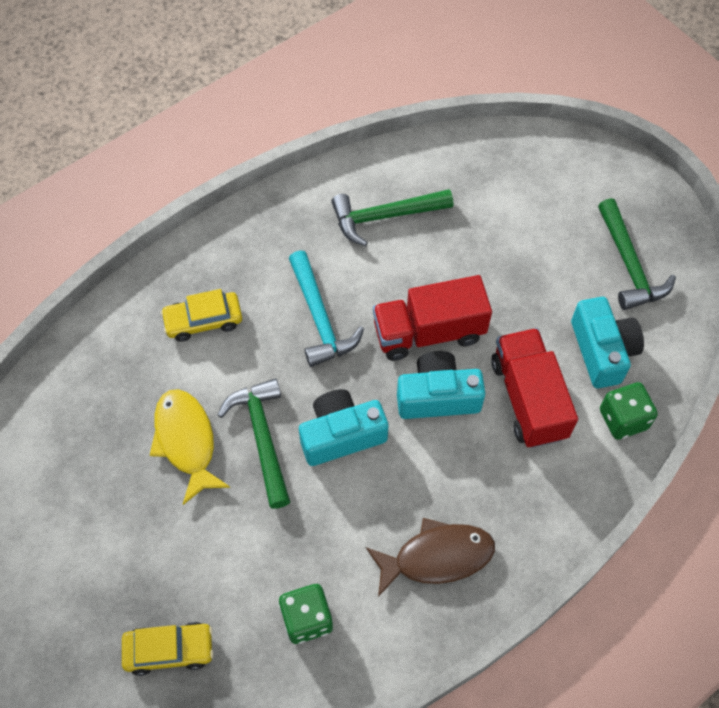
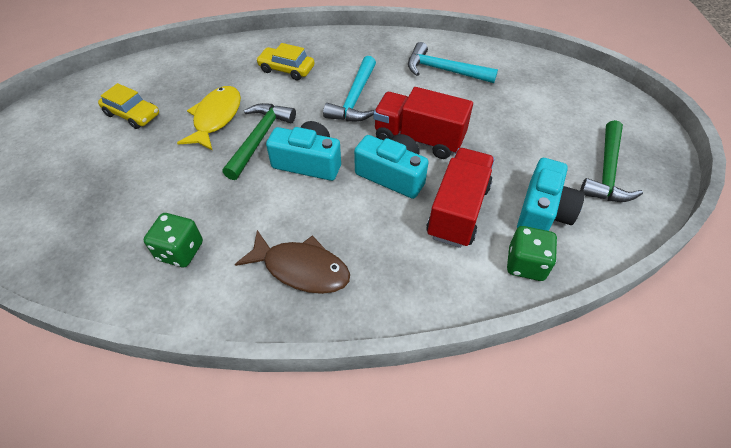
camera: 35 degrees right, 10 degrees down
(169, 650) = (87, 216): yellow car -> yellow car (132, 114)
(385, 216) = (444, 70): green hammer -> turquoise hammer

